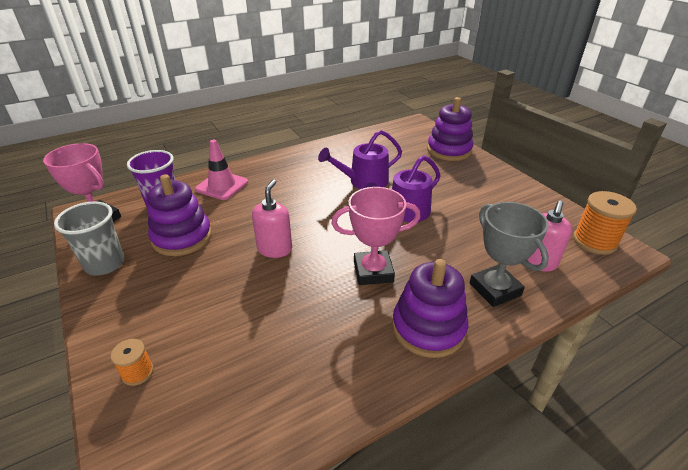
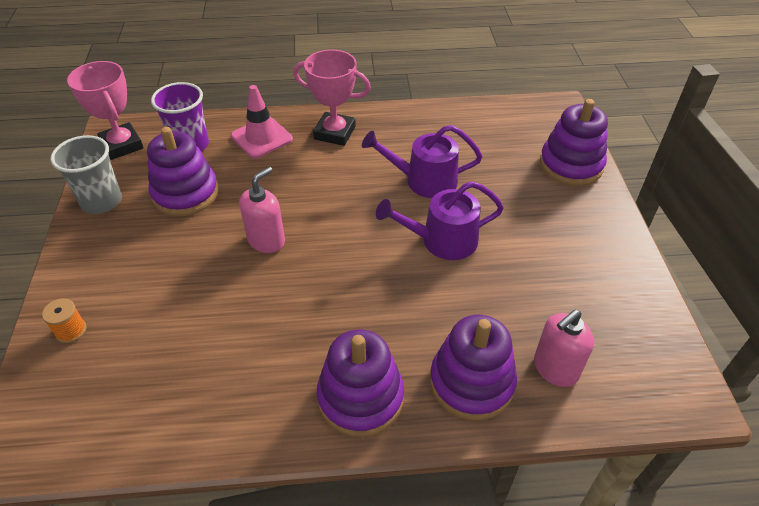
camera: 25 degrees right, 10 degrees up
(373, 271) = (350, 307): pink trophy -> pink trophy (334, 133)
(495, 289) = (471, 382): grey trophy -> purple stacking toy
(594, 241) = (659, 369): orange spool -> none

